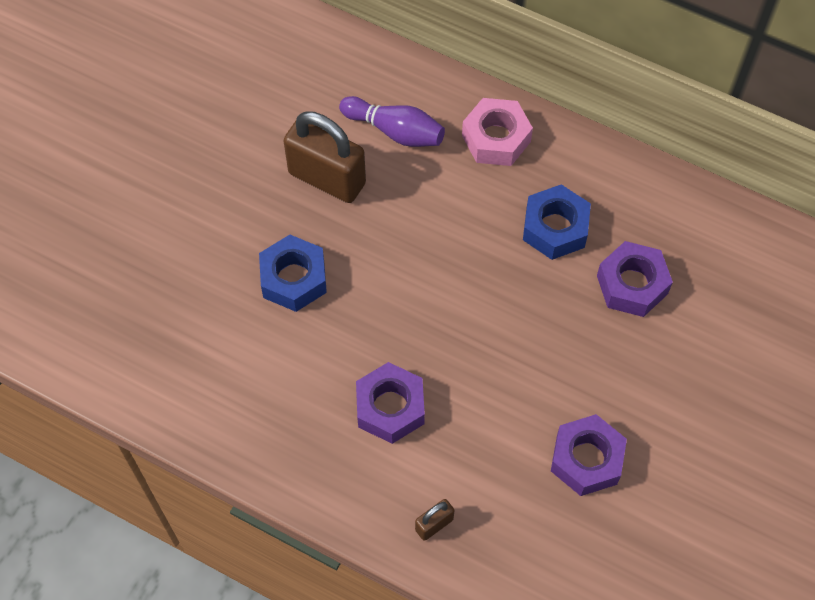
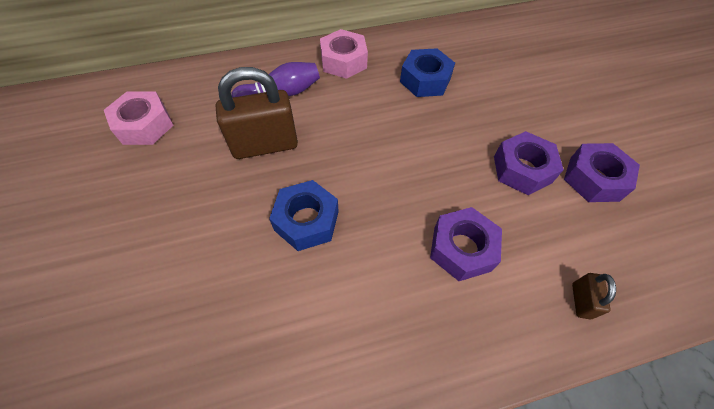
camera: 45 degrees left, 5 degrees down
(245, 73) = (144, 125): none -> pink nut
(632, 284) = (494, 78): purple nut -> purple nut (522, 169)

